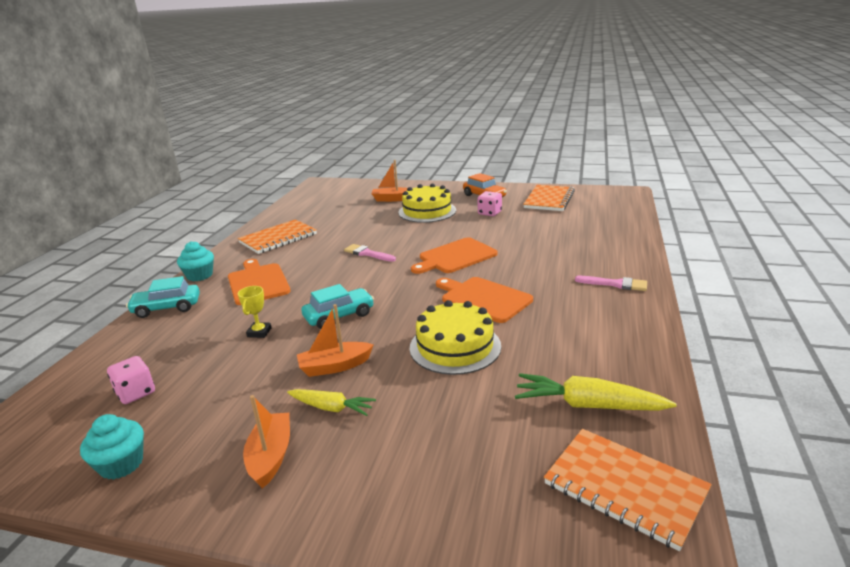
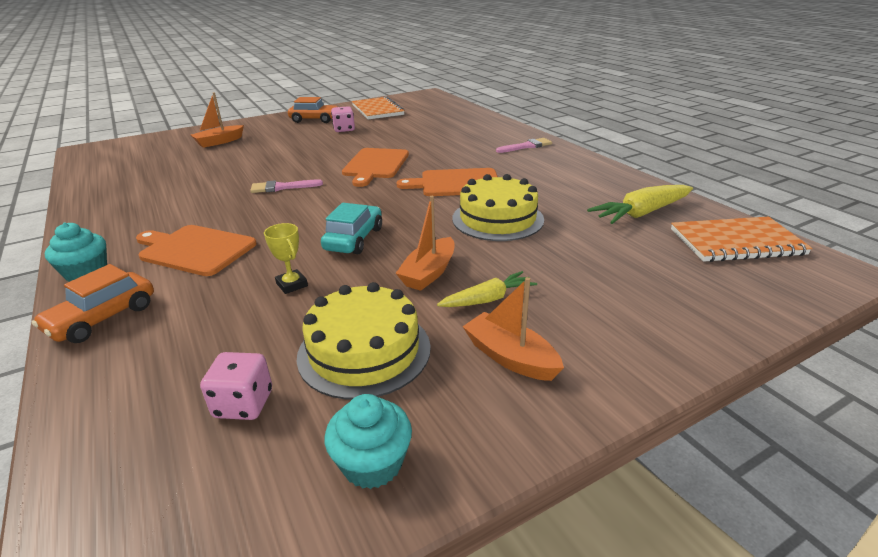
camera: 45 degrees left, 5 degrees up
(167, 308) = (103, 318): turquoise car -> orange car
(278, 238) = (136, 207): orange notebook -> none
(427, 211) = (279, 142): yellow cake -> yellow cake (364, 351)

